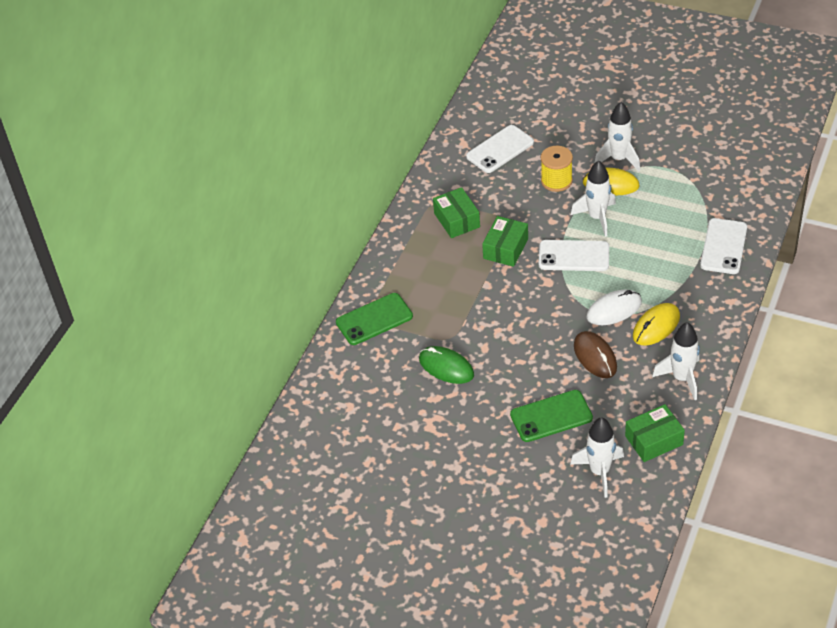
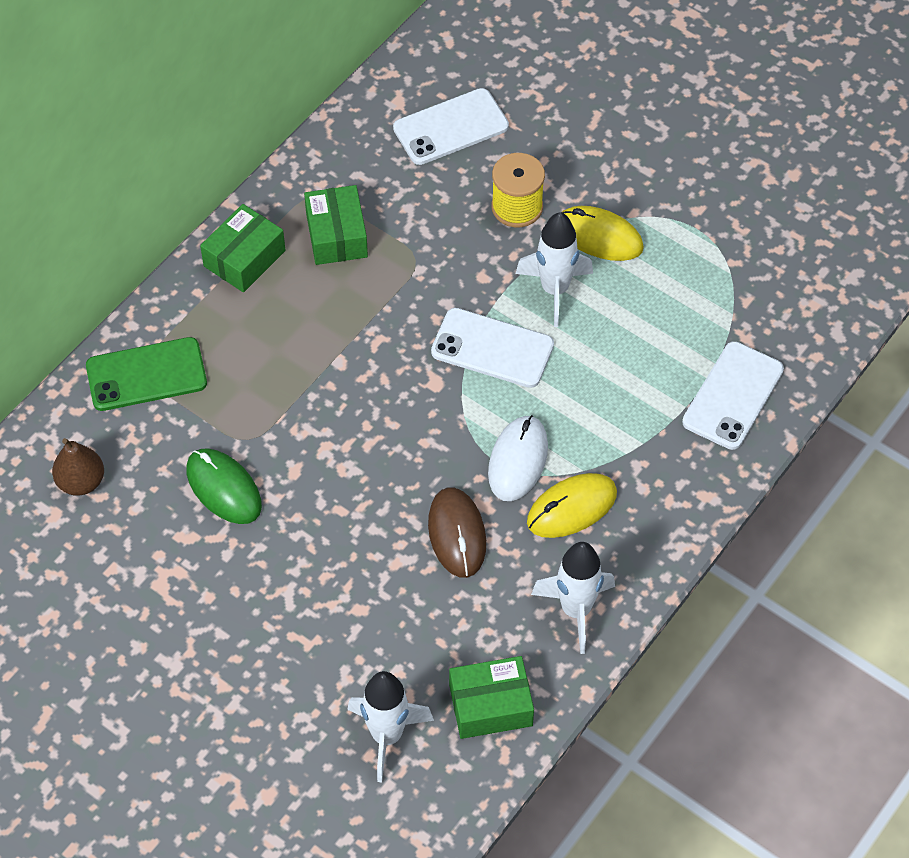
camera: 10 degrees right, 10 degrees up
(358, 385) = (81, 482): none -> brown pear
(505, 248) = (392, 306): green box -> green box (244, 258)
(551, 416) = (350, 619): green phone -> none
(614, 310) = (518, 460): white mouse -> white mouse turned 60 degrees counterclockwise
(618, 159) = (629, 194): white rocket -> none

